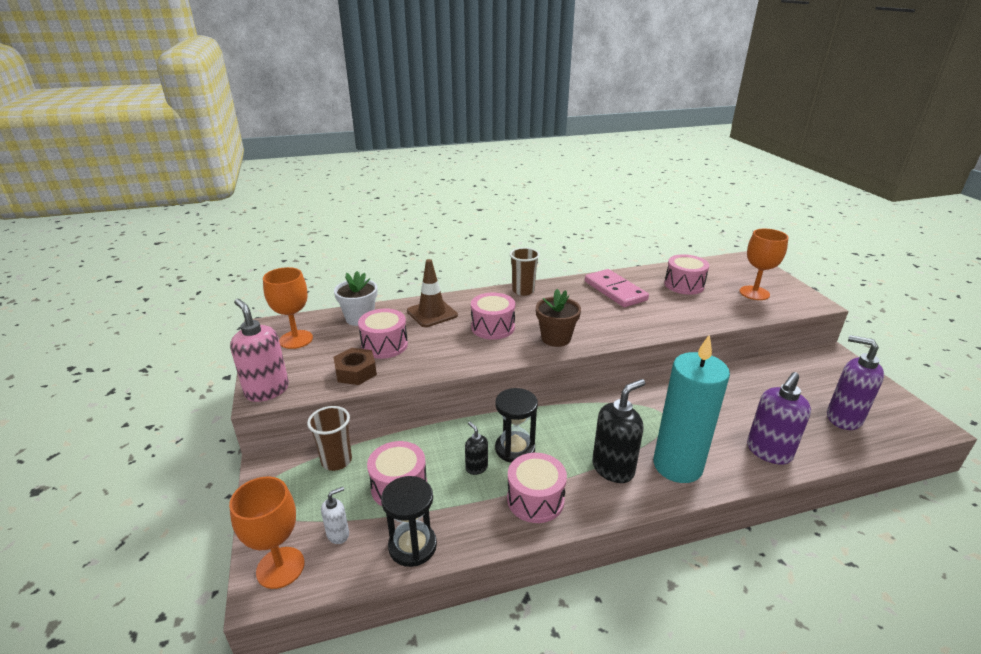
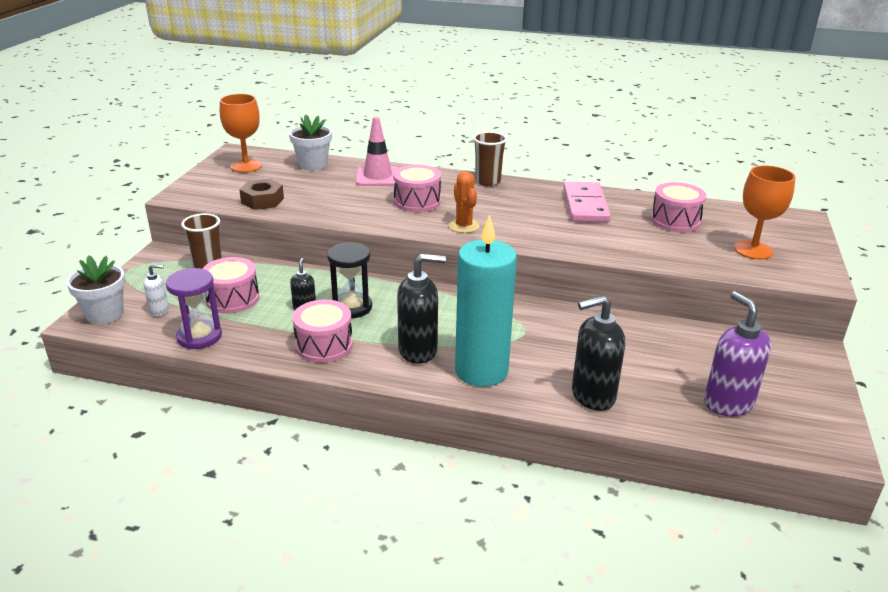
camera: 30 degrees right, 0 degrees up
(267, 390) = (186, 193): pink soap dispenser -> none
(280, 567) = (105, 314): orange goblet -> white flower pot
(384, 345) = (308, 189): pink drum -> none
(412, 546) = (199, 336): black hourglass -> purple hourglass
(432, 313) = (377, 177): brown traffic cone -> pink traffic cone
(556, 338) = (464, 226): brown flower pot -> orange cactus
(768, 452) = (592, 396): purple soap dispenser -> black soap dispenser

